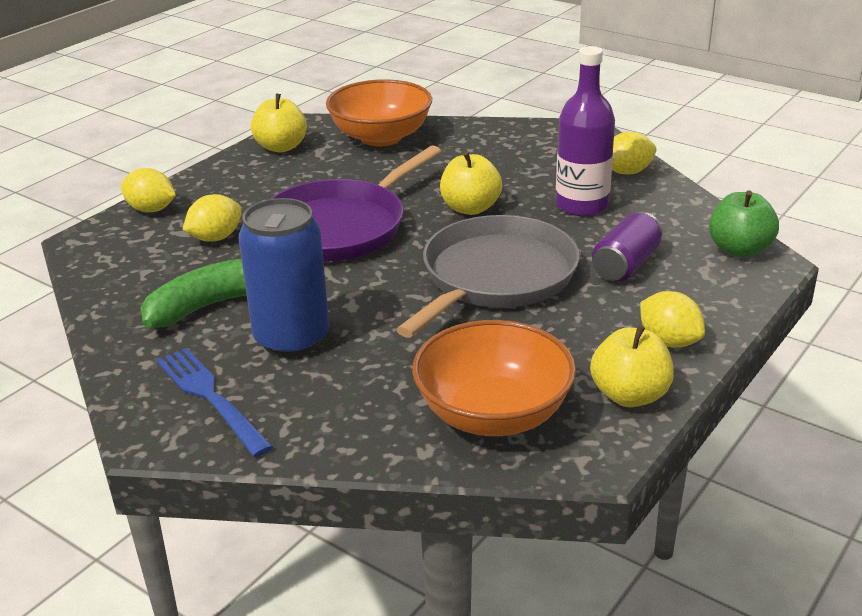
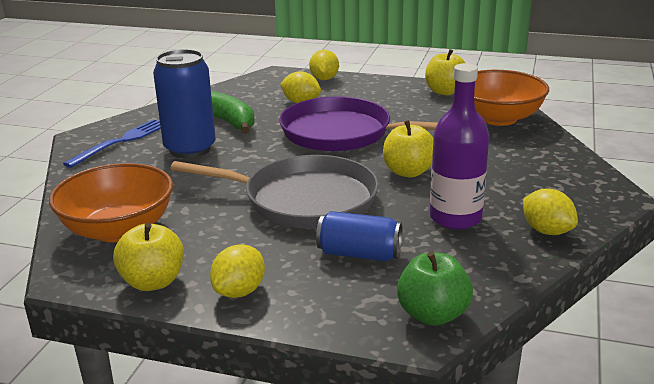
camera: 70 degrees right, 5 degrees down
(625, 265) = (359, 254): purple can -> blue can

